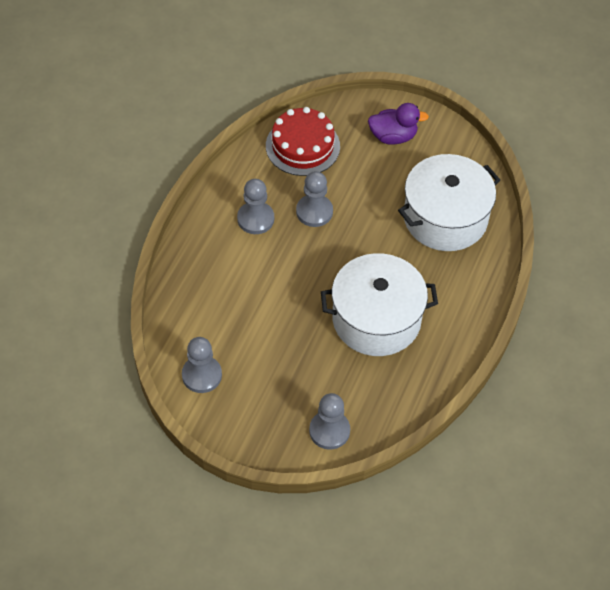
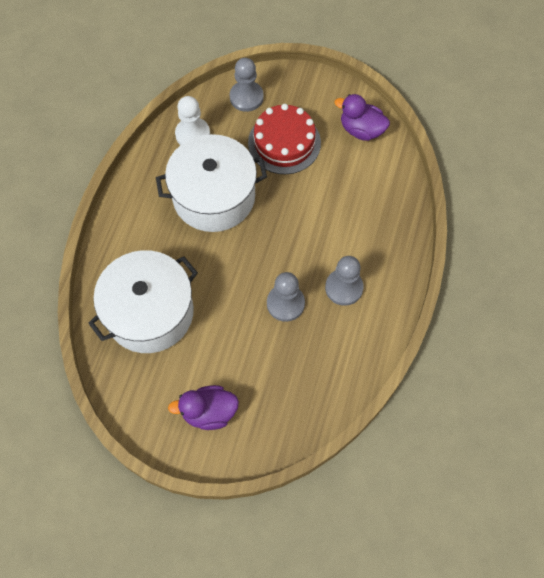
camera: 175 degrees right, 10 degrees up
(202, 375) = (361, 130): grey pawn -> purple duck
(302, 146) = (309, 386): red cake -> red cake (284, 142)
(396, 391) = (192, 134): none -> white pawn

